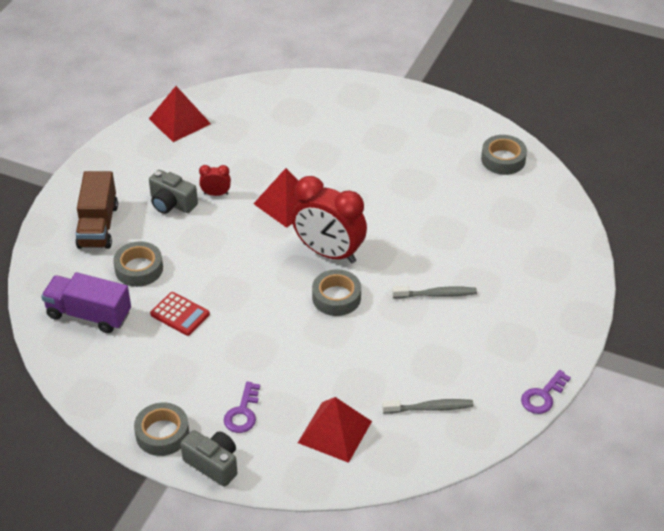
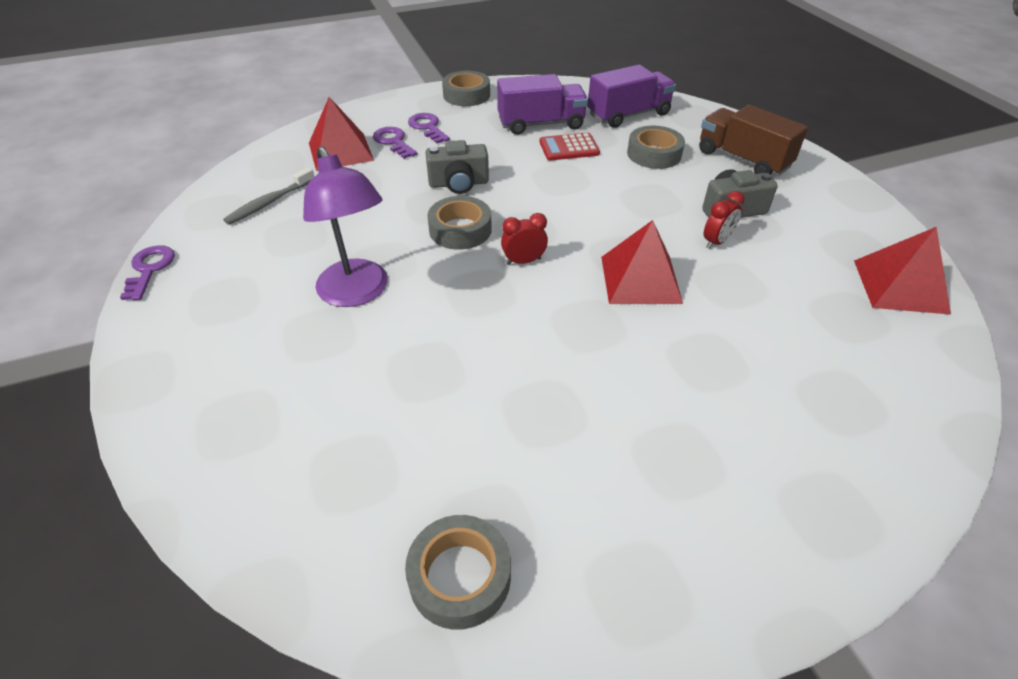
camera: 135 degrees right, 0 degrees up
(161, 352) = (541, 124): none -> purple truck
(213, 464) = (409, 99): grey camera -> grey camera (458, 183)
(286, 414) = (393, 142): none -> purple key
(329, 253) = (523, 261): red clock -> red clock, size x0.43
(436, 294) = (357, 293): grey toothbrush -> purple lamp

